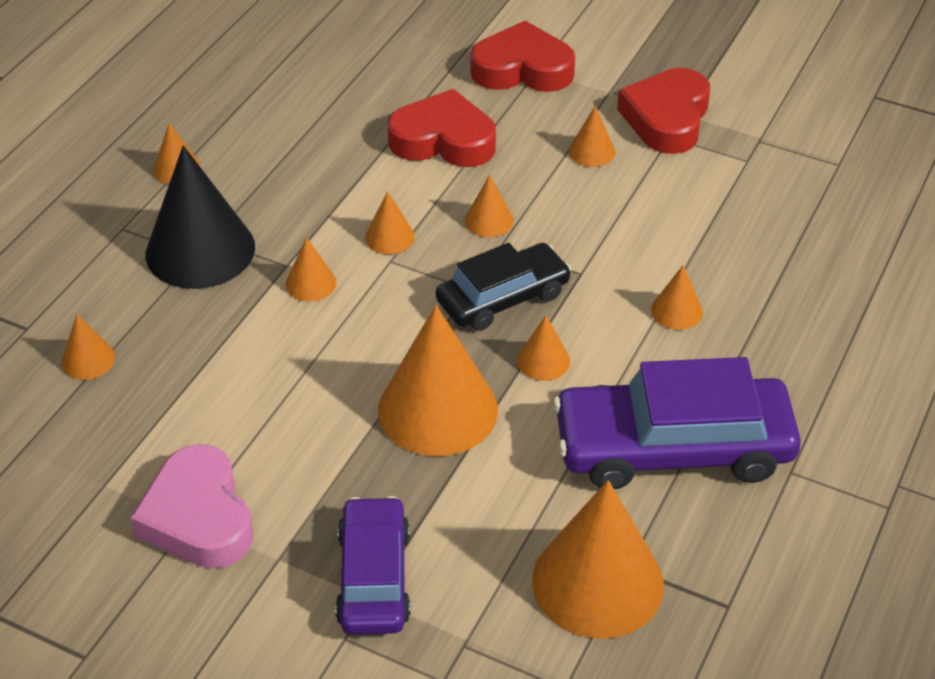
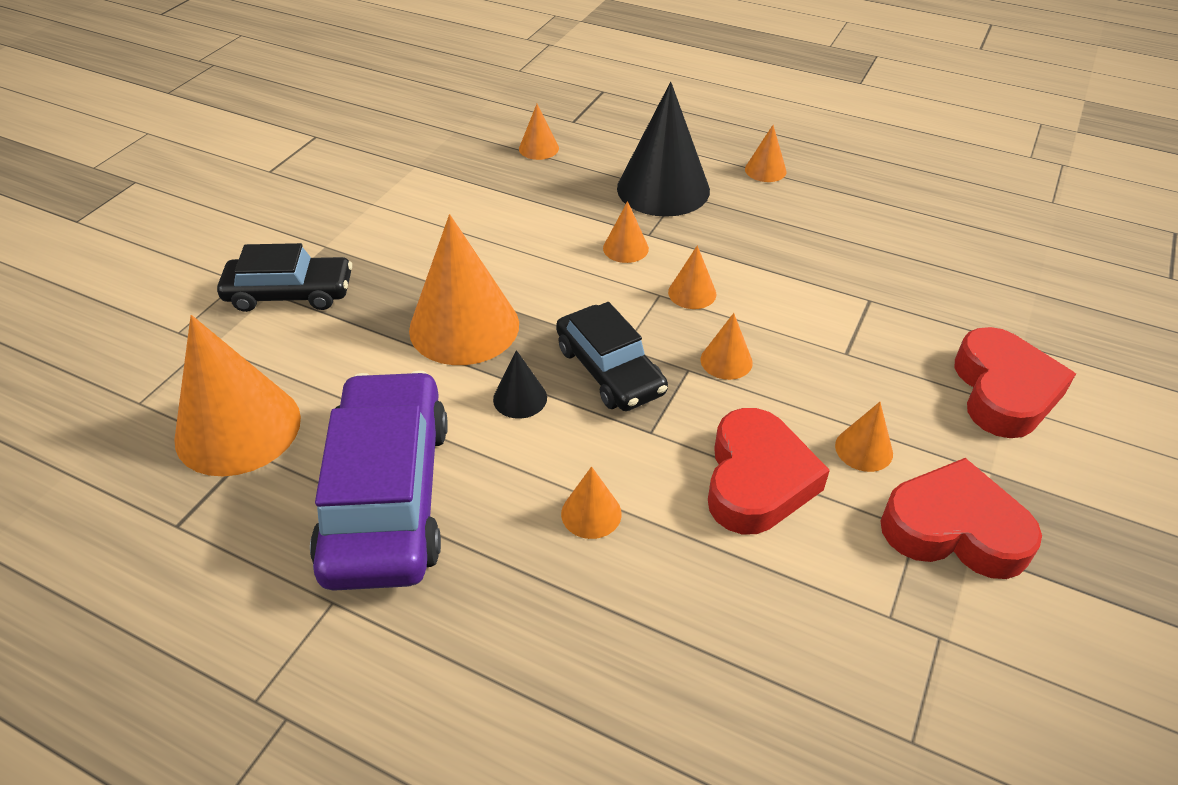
camera: 90 degrees right, 0 degrees up
(198, 517) = (374, 207): pink heart -> none
(374, 577) = (290, 293): purple car -> black car
(443, 140) = (850, 327): red heart -> red heart (757, 480)
(543, 361) = (520, 398): orange cone -> black cone

